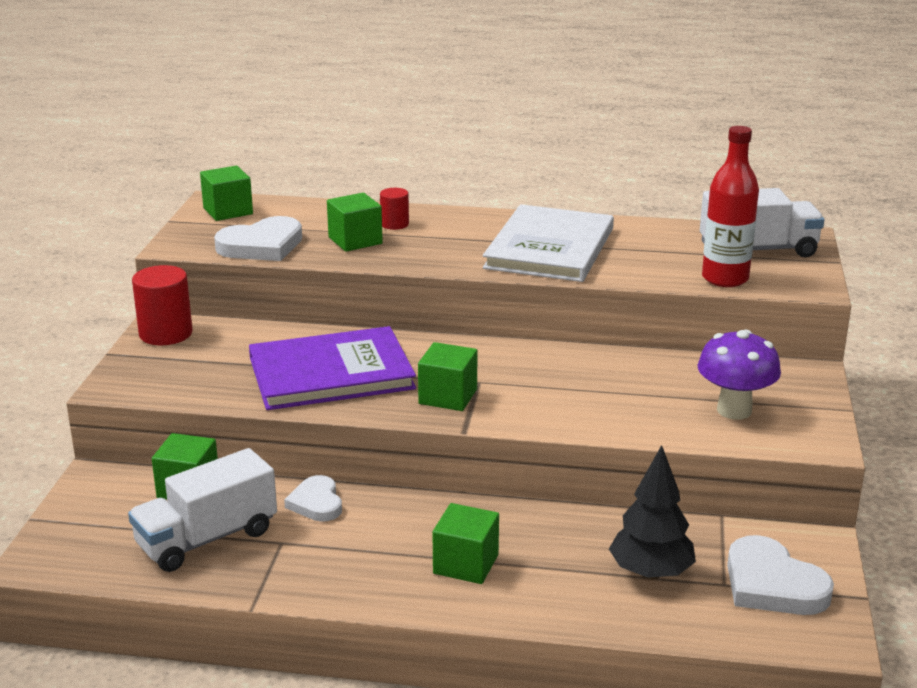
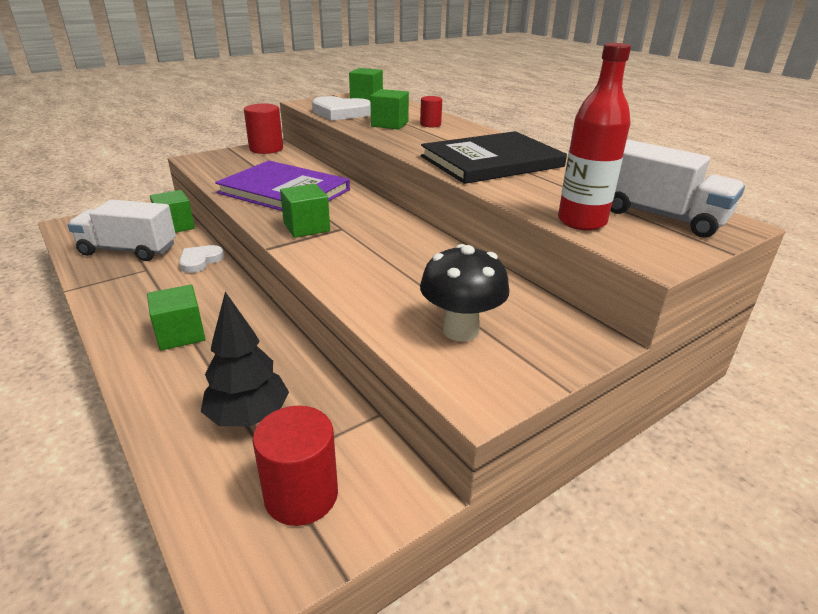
camera: 45 degrees right, 5 degrees up
(550, 248) = (491, 161): white book -> black book
(734, 410) = (460, 330): purple mushroom -> black mushroom
(772, 584) = (301, 495): white heart -> red cylinder

